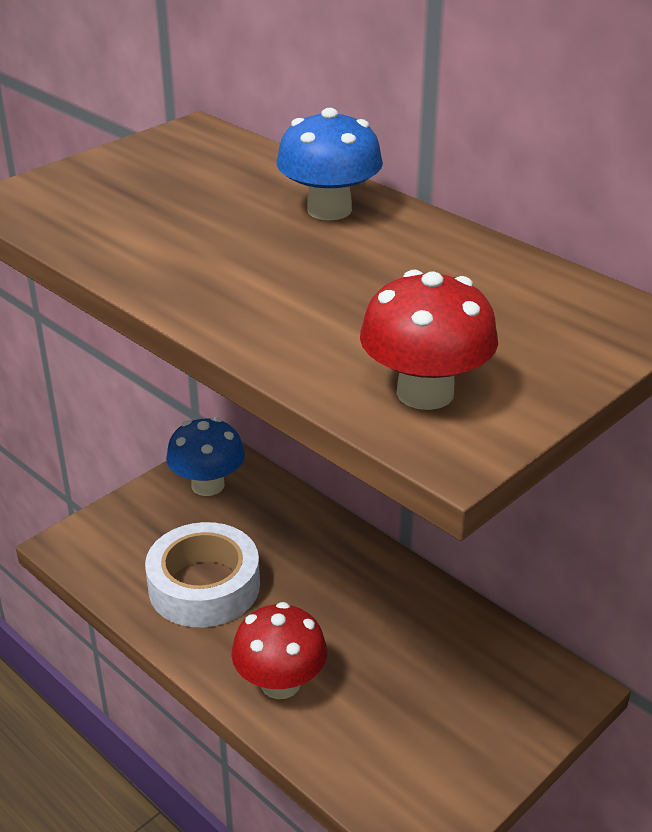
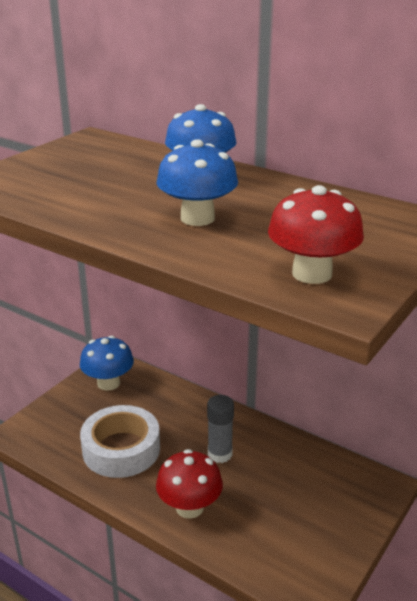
camera: 10 degrees left, 5 degrees down
(297, 284) = (197, 218): none -> blue mushroom
(342, 611) = (220, 454): none -> grey glue stick

